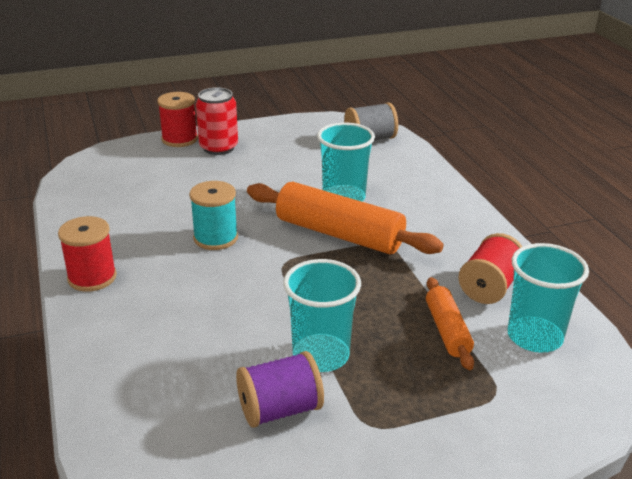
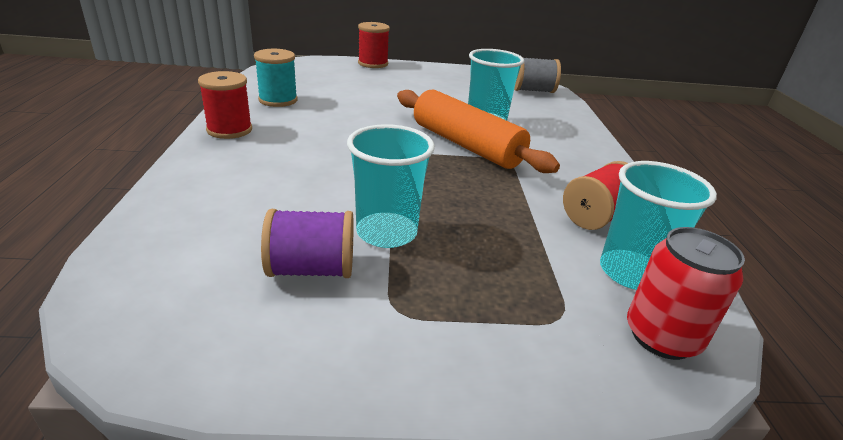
camera: 15 degrees right, 0 degrees up
(215, 238) = (354, 126): turquoise spool -> turquoise spool (278, 100)
(218, 148) = (400, 73): red can -> red can (662, 336)
(447, 330) = (532, 243): orange rolling pin -> none

